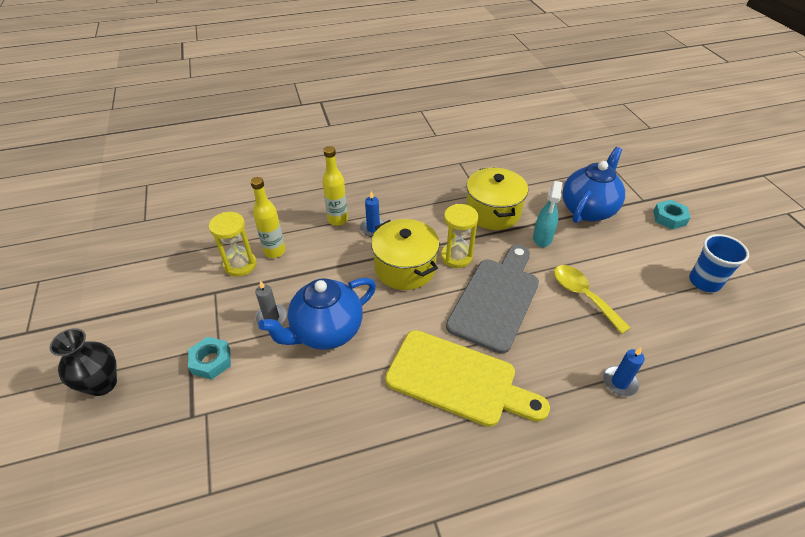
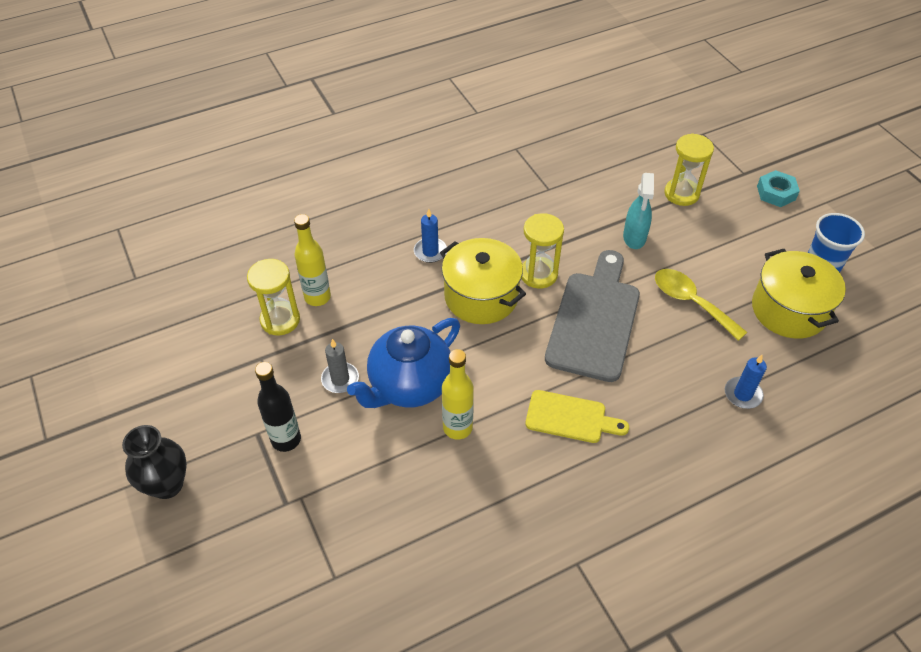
camera: 10 degrees left, 5 degrees up
(211, 361) = (286, 439): turquoise nut -> black bottle
(338, 220) = (383, 246): yellow bottle -> yellow bottle (457, 428)
(457, 380) = (570, 418): yellow cutting board -> yellow cutting board, size x0.57
(492, 212) = (570, 211): yellow pot -> yellow pot (789, 310)
(588, 209) = (681, 194): blue teapot -> yellow hourglass

